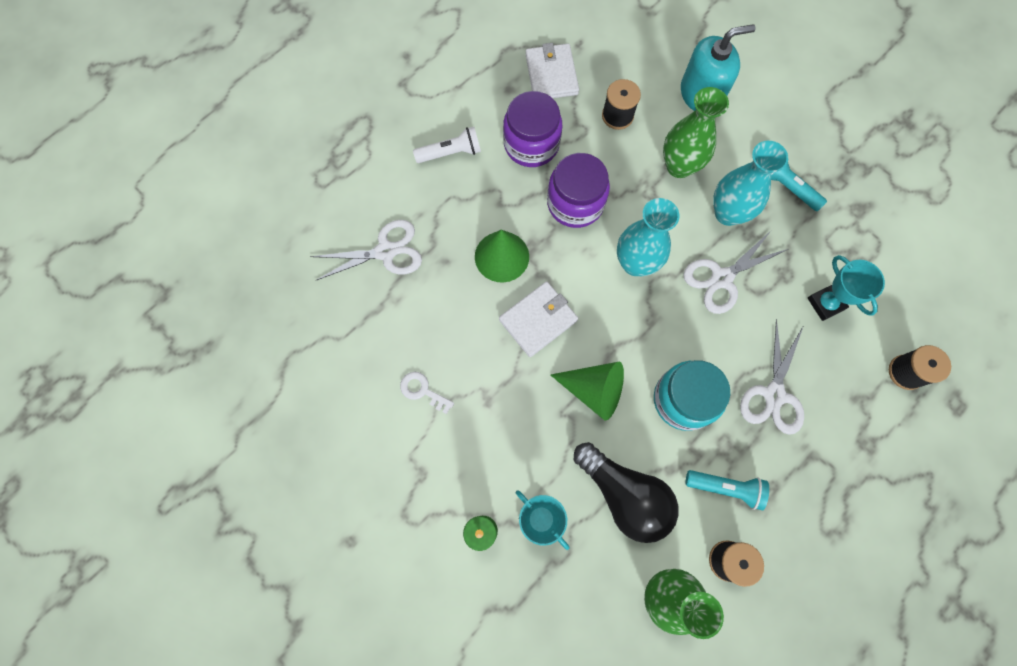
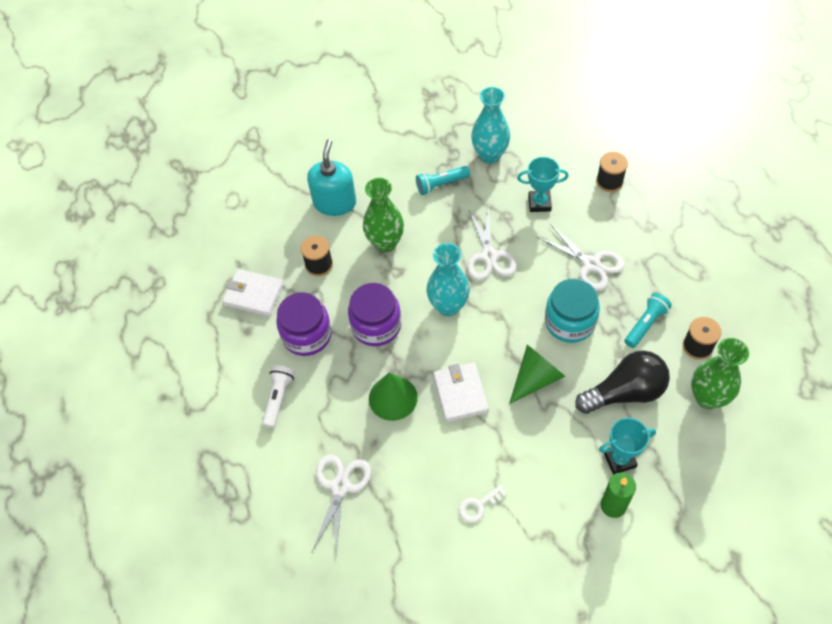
camera: 60 degrees left, 15 degrees down
(728, 213) = (440, 229): turquoise vase -> turquoise vase (490, 155)

